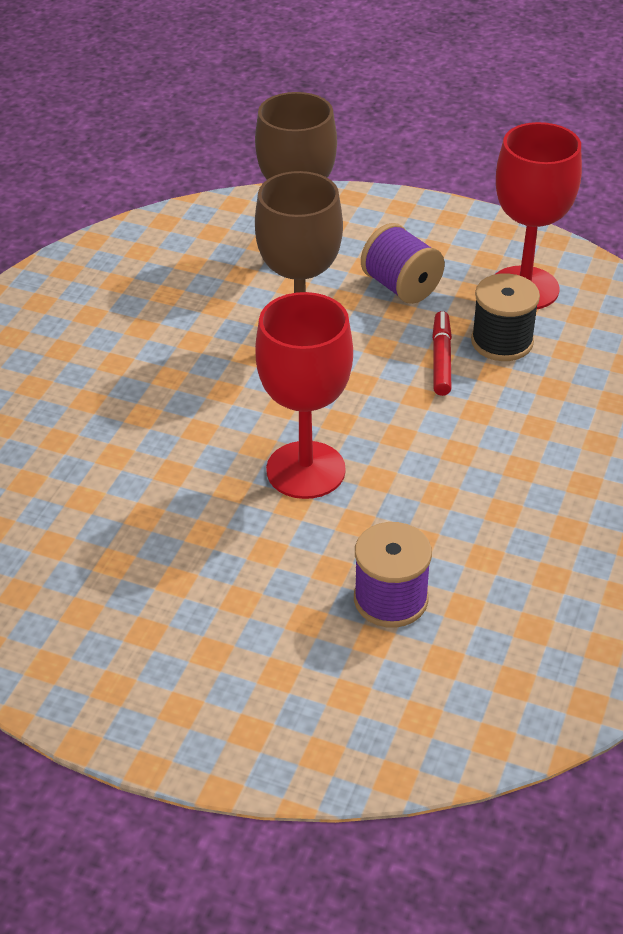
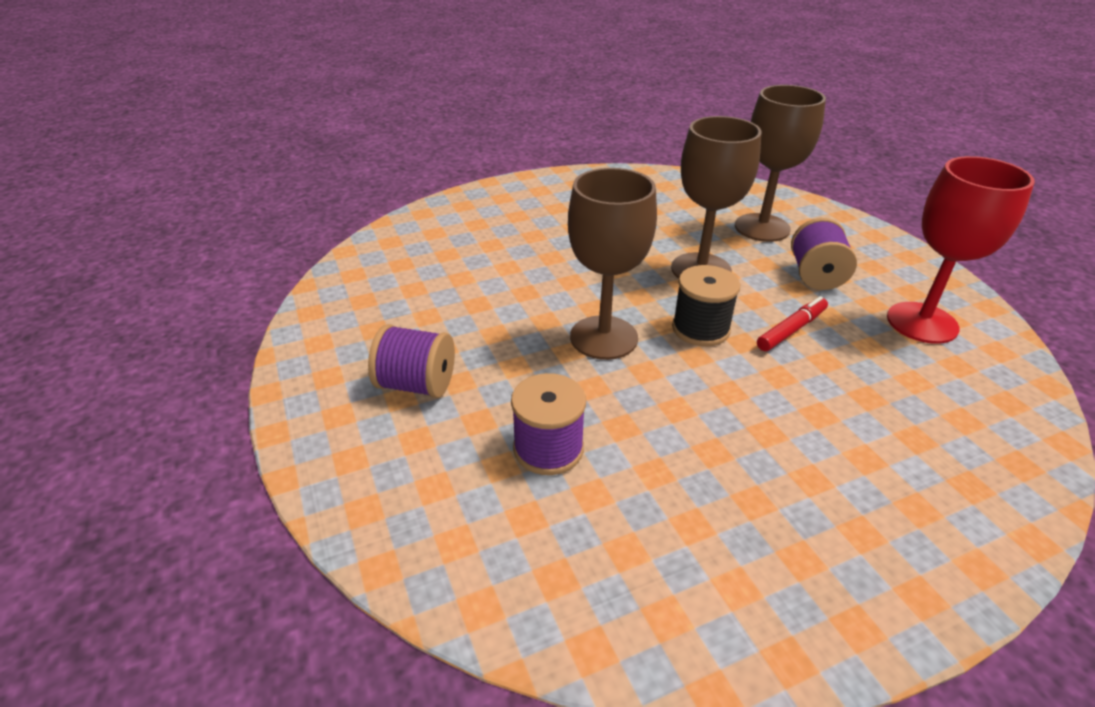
camera: 45 degrees right, 5 degrees down
(208, 631) = (416, 384): none -> purple spool
(305, 470) = (603, 337): red goblet -> brown goblet
(502, 342) = (858, 345): black spool -> black spool (700, 329)

